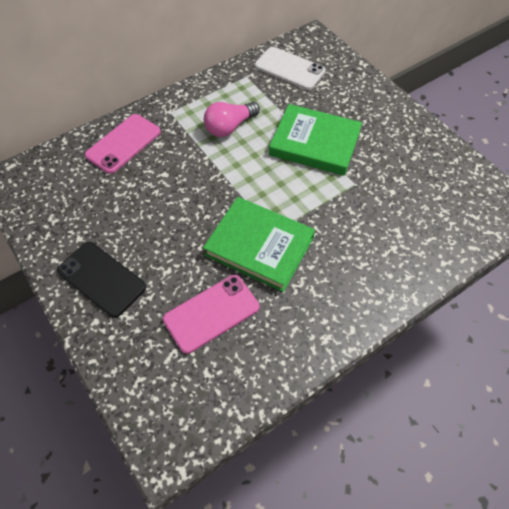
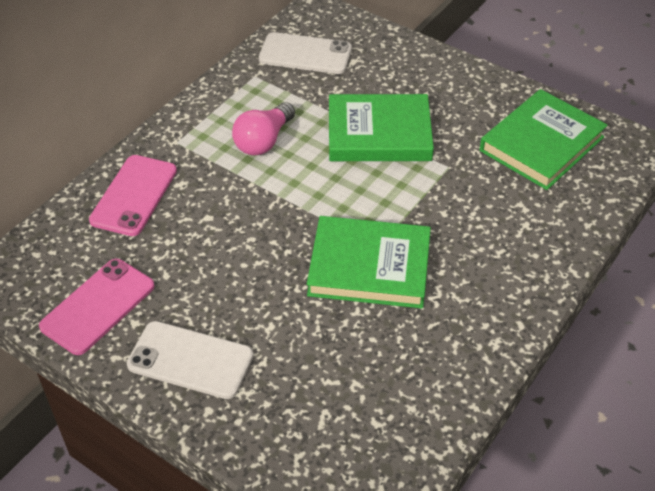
camera: 20 degrees left, 10 degrees down
(101, 279) = (190, 360): black phone -> white phone
(211, 313) = (349, 357): pink phone -> pink phone (98, 306)
(436, 185) = (541, 144): none -> green book

